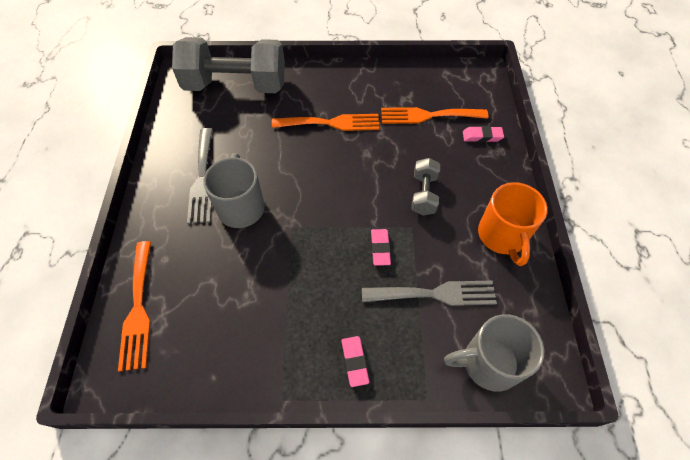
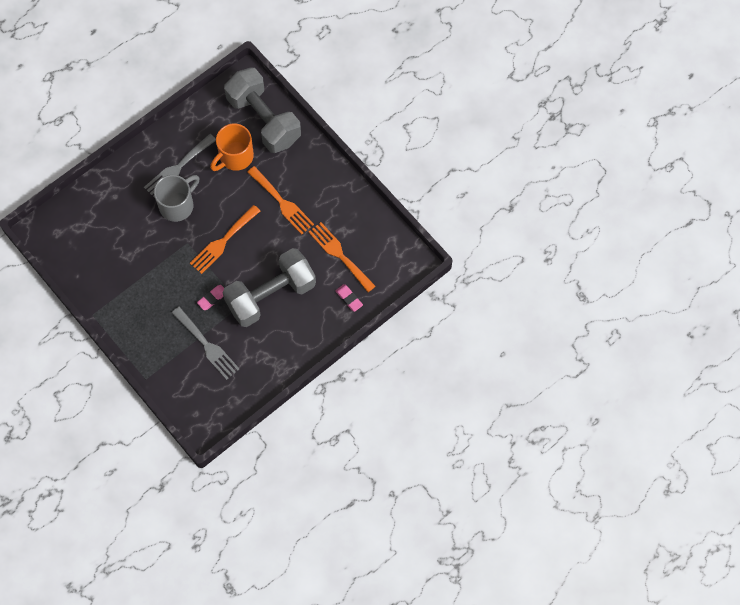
camera: 50 degrees right, 10 degrees up
(138, 309) = (79, 211): orange fork -> orange fork (223, 241)
(355, 361) = (137, 333): pink eraser -> none
(424, 194) = (271, 295): grey dumbbell -> grey dumbbell, size x2.15
(488, 363) = (188, 395): grey mug -> none
(502, 236) = (276, 357): orange mug -> orange mug (235, 157)

